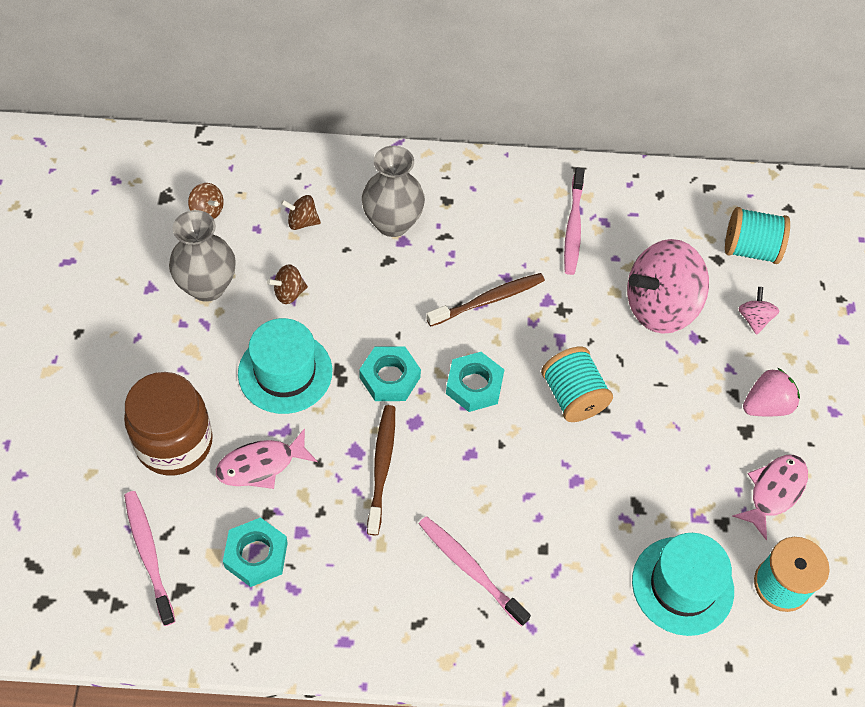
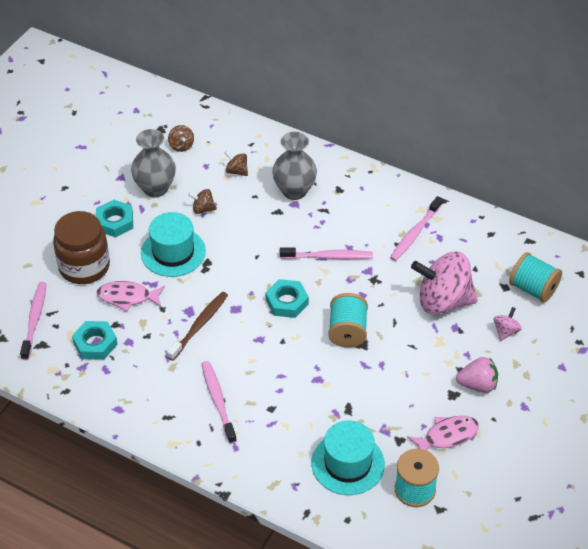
camera: 30 degrees right, 10 degrees down
(390, 377) = (236, 278): turquoise nut -> turquoise nut (115, 222)
(488, 300) = (328, 257): brown toothbrush -> pink toothbrush

